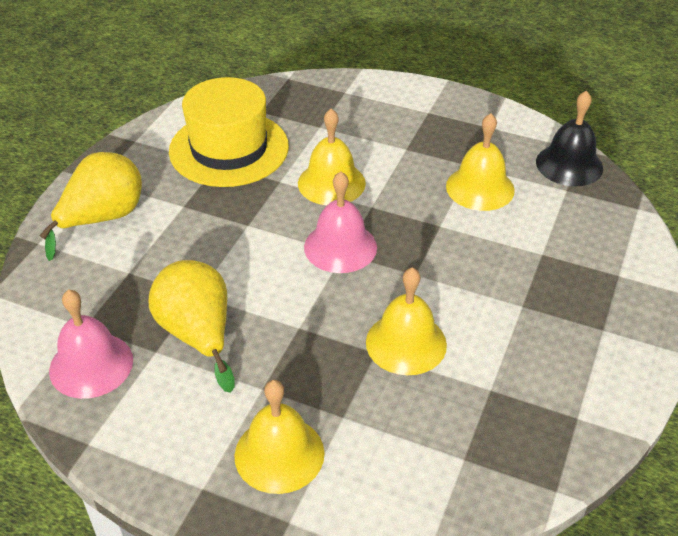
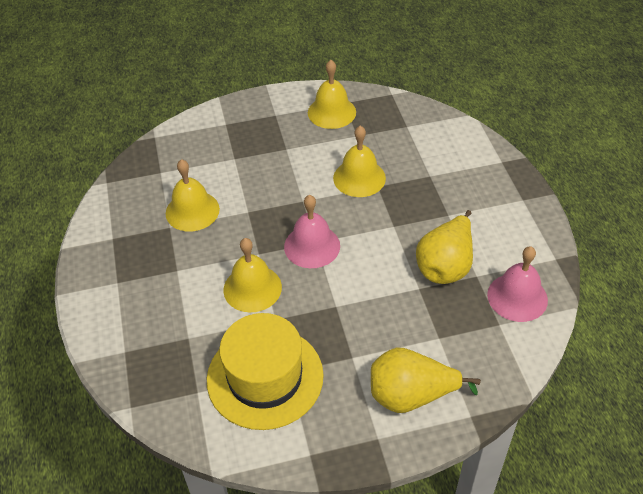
camera: 125 degrees left, 5 degrees up
(279, 454) = (475, 185): yellow bell -> yellow bell (331, 112)
(569, 164) = (130, 181): black bell -> none

